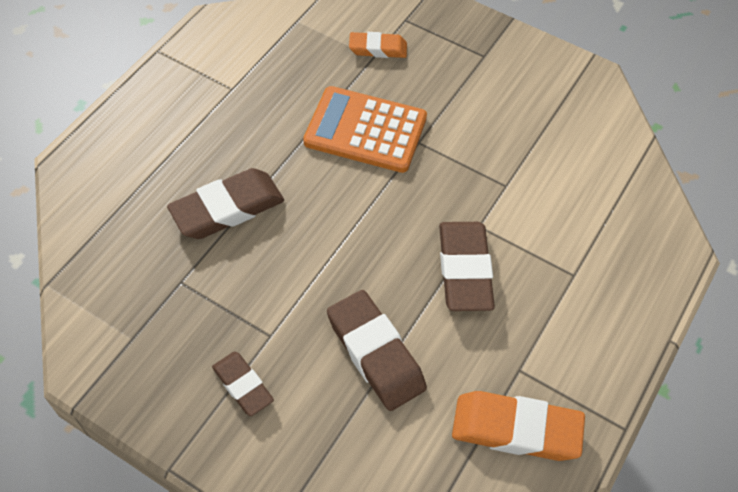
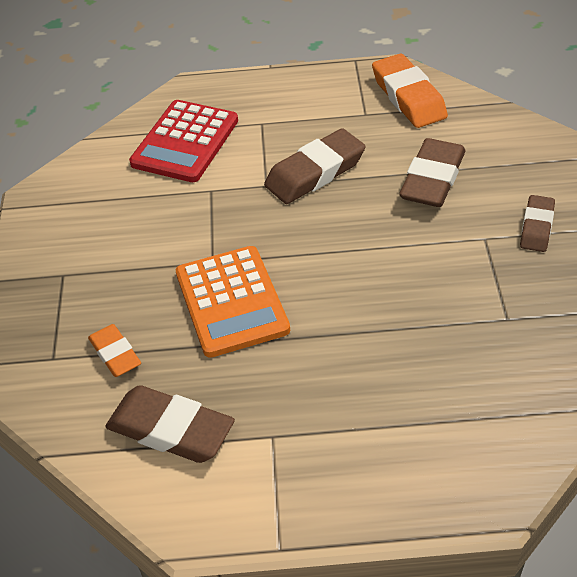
camera: 120 degrees left, 10 degrees down
(227, 209) = (410, 338): brown eraser -> brown eraser (170, 430)
(590, 202) = (185, 142): none -> red calculator

